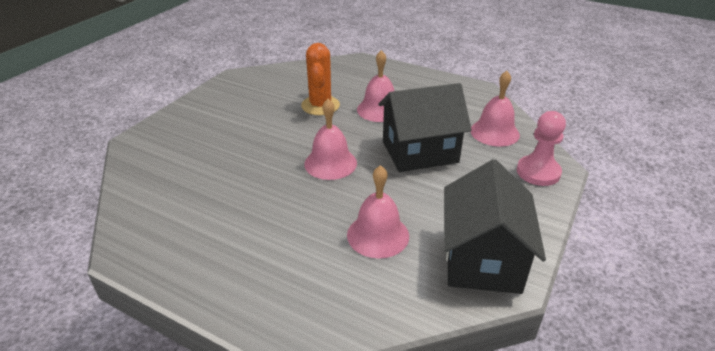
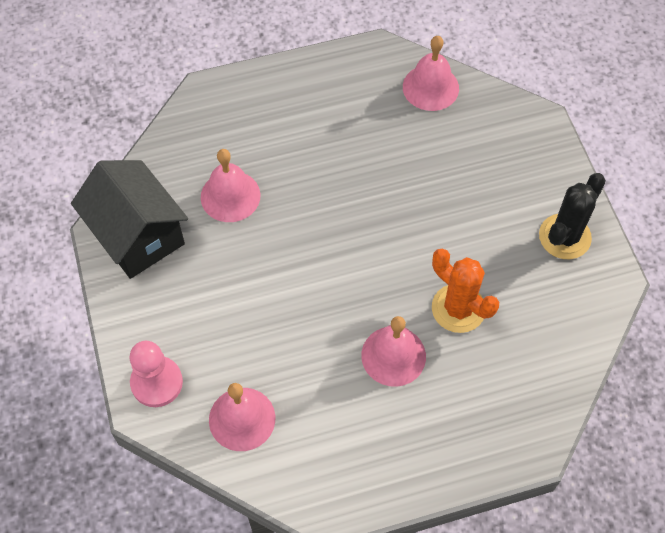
camera: 135 degrees right, 25 degrees up
(225, 97) = (564, 237): none -> black cactus
(330, 163) = (348, 236): pink bell -> pink bell (430, 87)
(420, 152) = (287, 320): black house -> none

